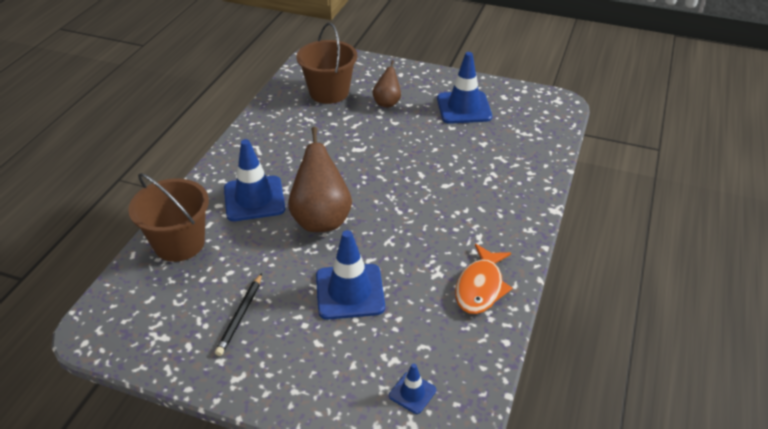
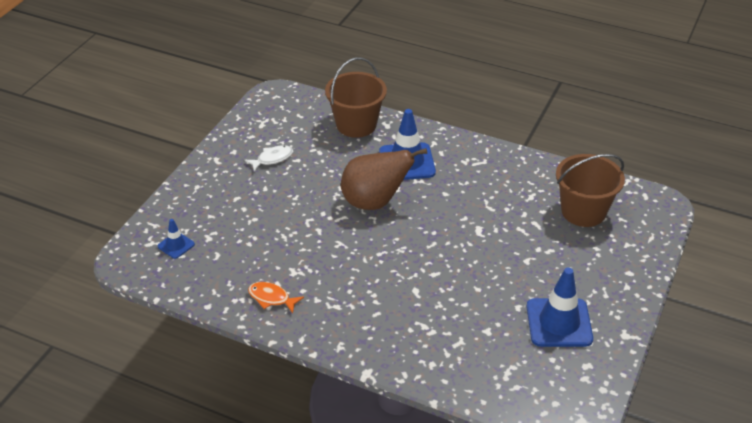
camera: 95 degrees right, 0 degrees up
(240, 316) = (272, 159): black pencil -> white fish
(350, 291) = (284, 217): blue traffic cone -> none
(387, 103) = (565, 257): brown pear -> none
(480, 287) = (271, 298): orange fish -> orange fish, size x0.66

